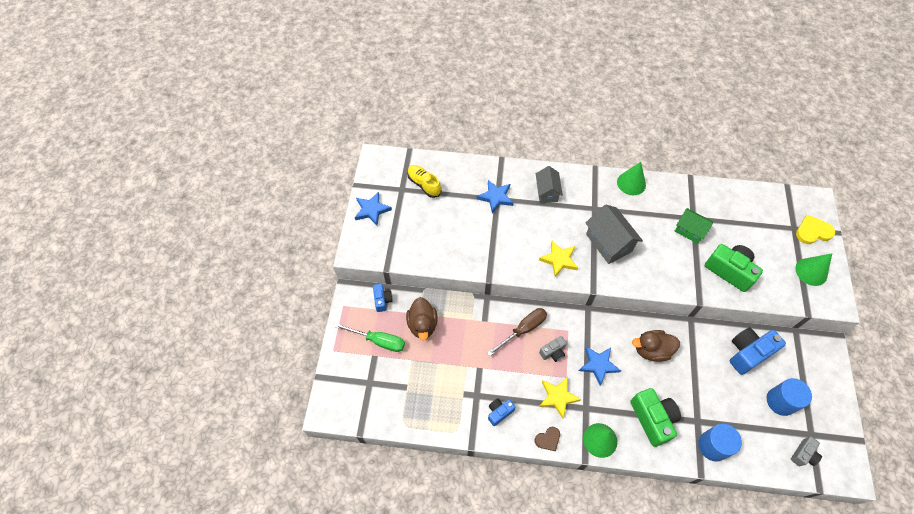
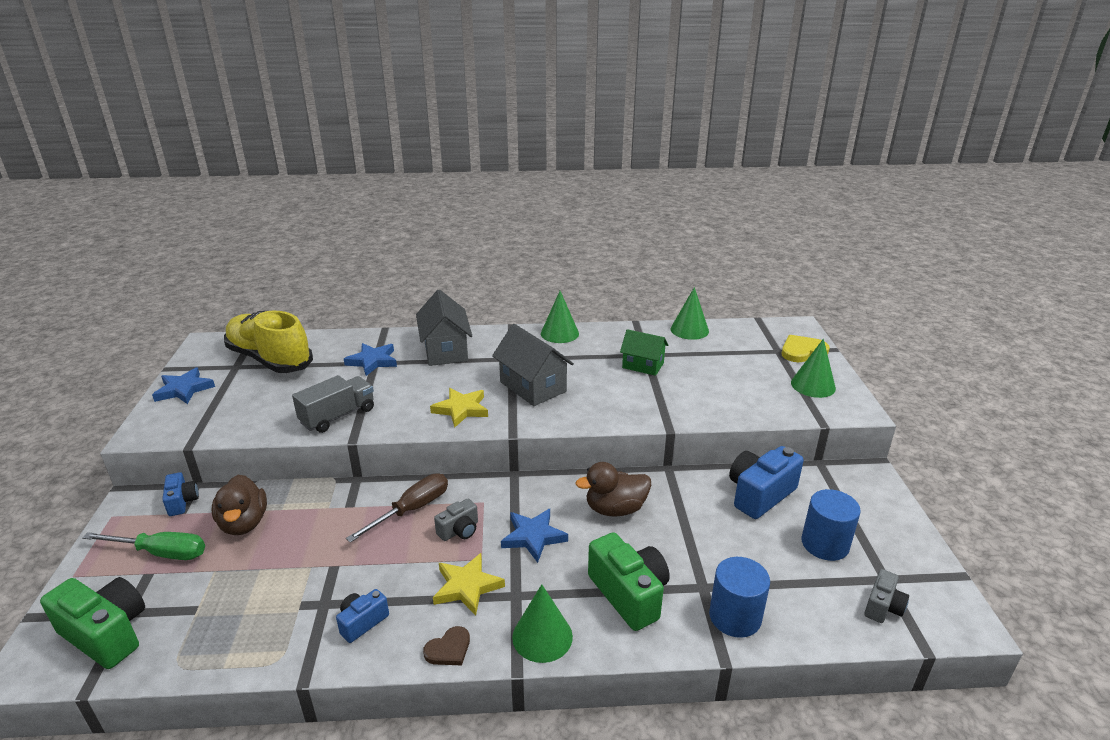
camera: 10 degrees left, 30 degrees down
(424, 184) = (270, 359): yellow shoe -> yellow shoe, size x1.86
(477, 254) = (338, 416): none -> grey truck
(547, 192) = (445, 350): grey house -> grey house, size x1.52
(729, 271) = (704, 395): green camera -> green camera (106, 634)
(730, 193) = (689, 330): none -> green cone

